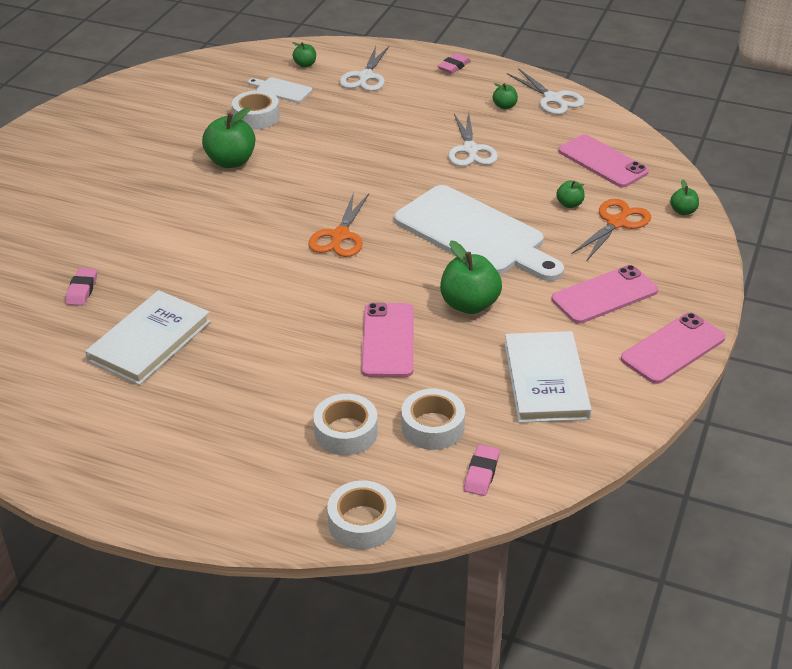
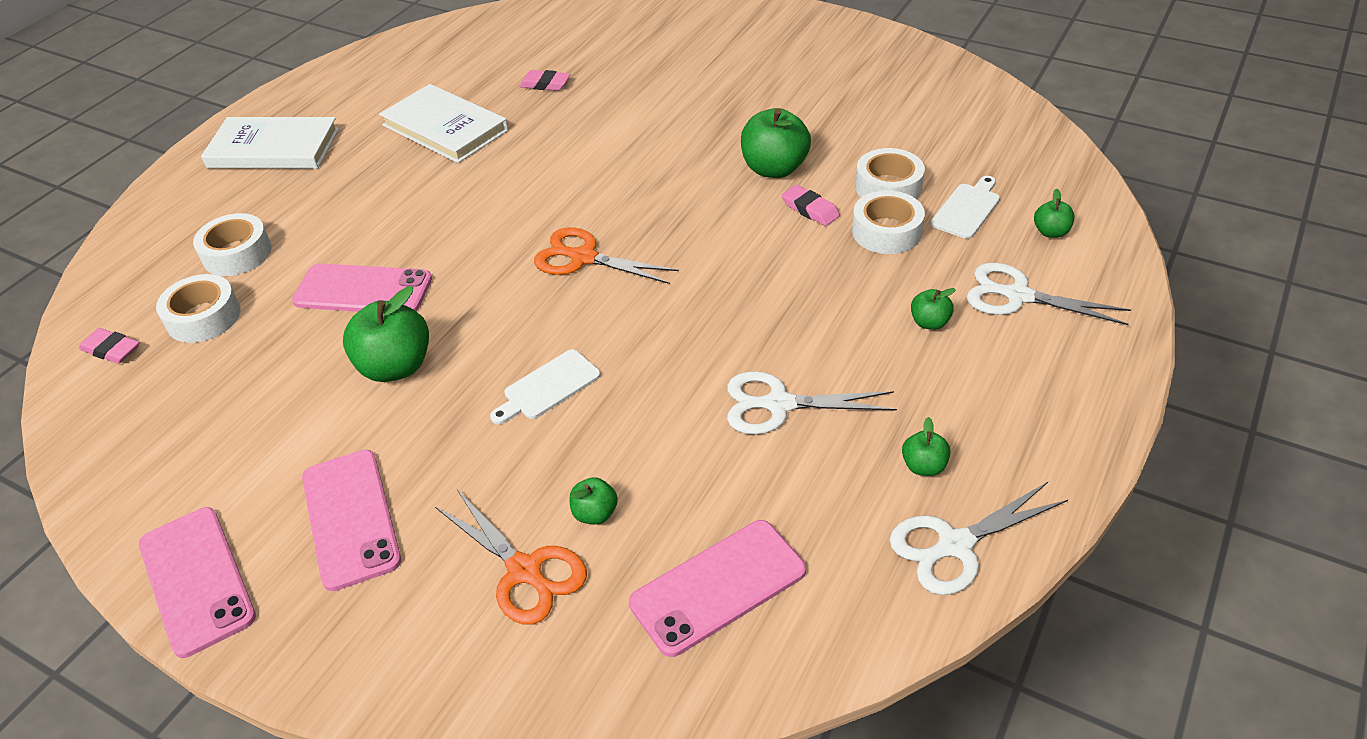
camera: 100 degrees right, 5 degrees up
(362, 522) = (111, 261): white tape -> white tape (886, 231)
(454, 66) = (1070, 409): pink eraser -> pink eraser (810, 209)
(475, 234) = (548, 387): white cutting board -> white cutting board, size x0.43
(545, 381) = (216, 424): white book -> white book (273, 148)
(683, 211) = (530, 686): green apple -> green apple (929, 322)

